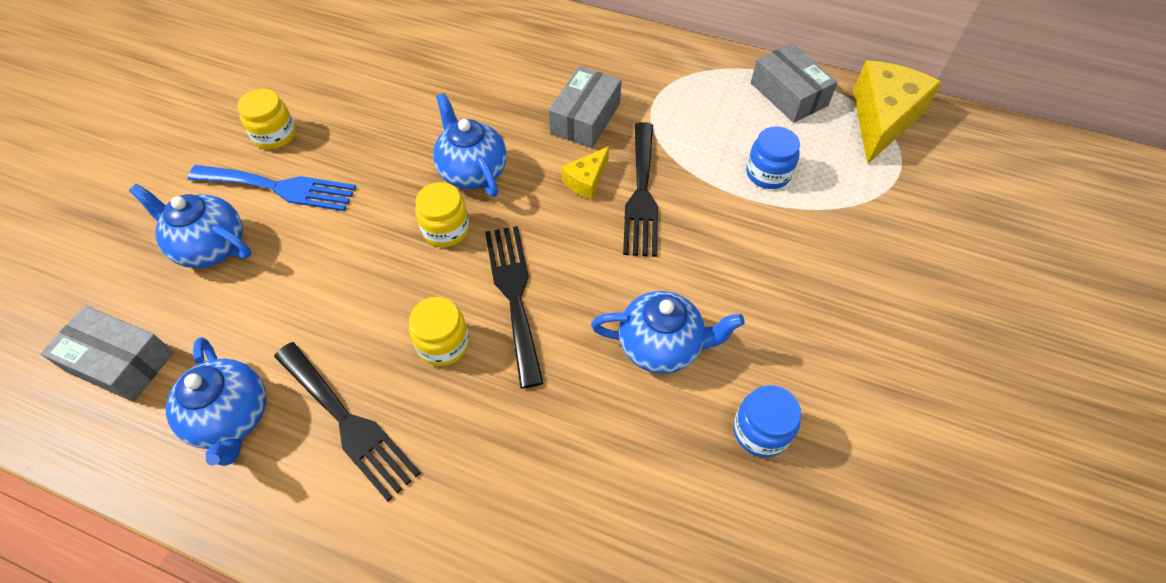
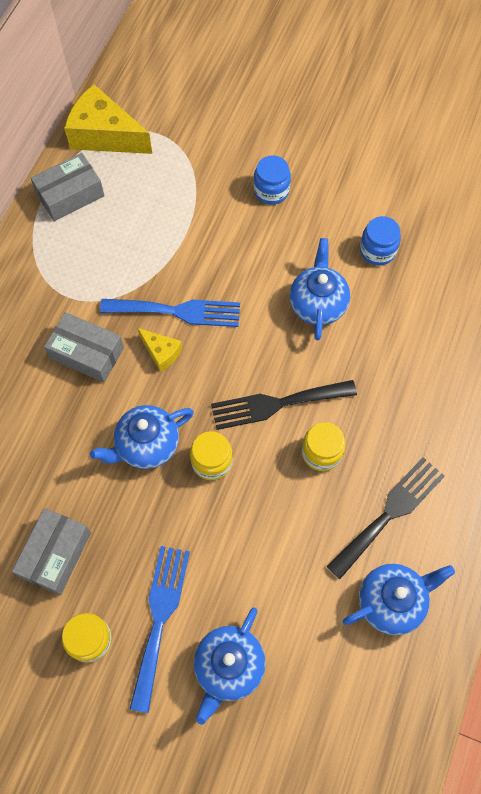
camera: 90 degrees left, 10 degrees up
(120, 362) = (348, 711): grey box -> grey box (55, 554)
(641, 194) = (177, 311): black fork -> blue fork
(768, 173) = (159, 220): blue jar -> blue jar (271, 191)

